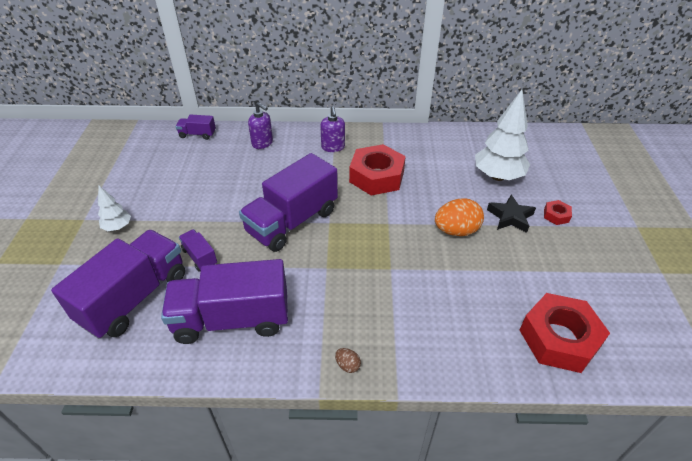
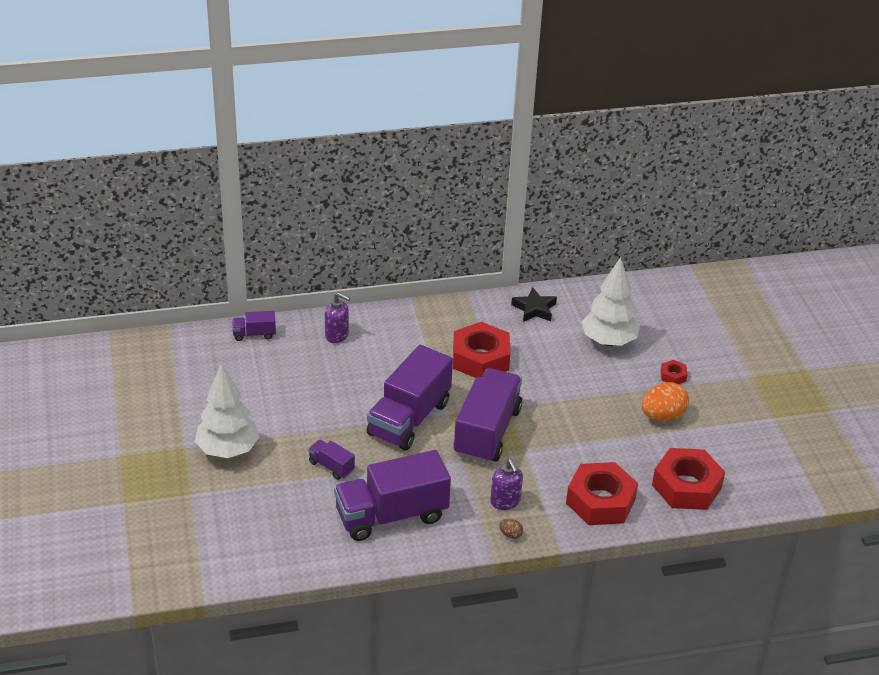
camera: 15 degrees left, 5 degrees down
(118, 227) = (228, 450): white tree -> white tree, size x1.94
(134, 298) = (288, 512): purple truck -> purple truck (487, 432)
(333, 147) = (420, 330): purple soap dispenser -> purple soap dispenser (505, 502)
(456, 231) = (578, 405): orange egg -> orange egg (662, 416)
(458, 340) = (600, 501): none -> red nut
(510, 217) = (628, 384): black star -> black star (534, 309)

